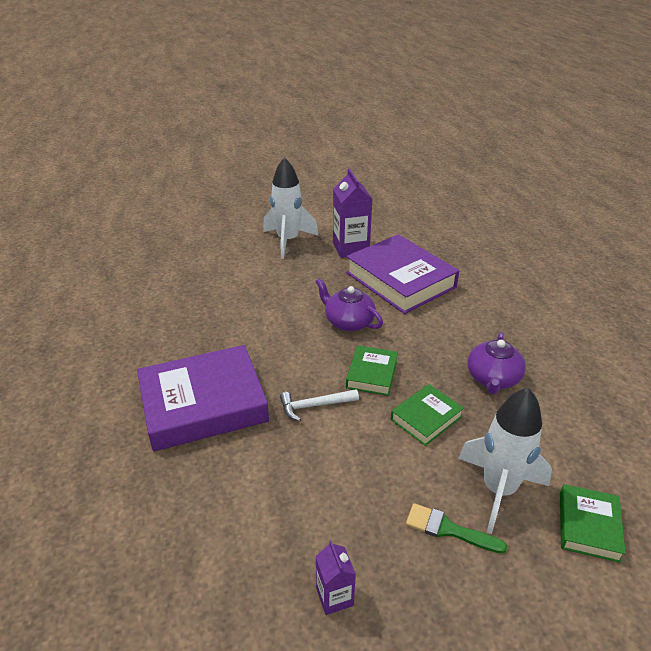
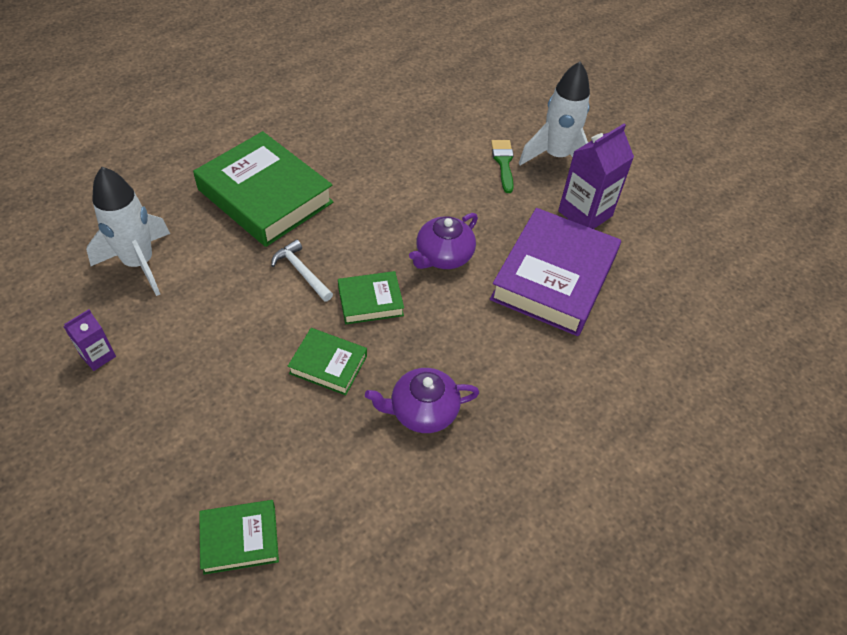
camera: 60 degrees right, 15 degrees up
(203, 404) = (265, 196): purple book -> green book
(348, 322) = (443, 256): purple teapot -> purple teapot turned 150 degrees counterclockwise
(448, 529) = (192, 418): green brush -> green brush (503, 163)
(498, 490) = (256, 449): white rocket -> white rocket (139, 263)

